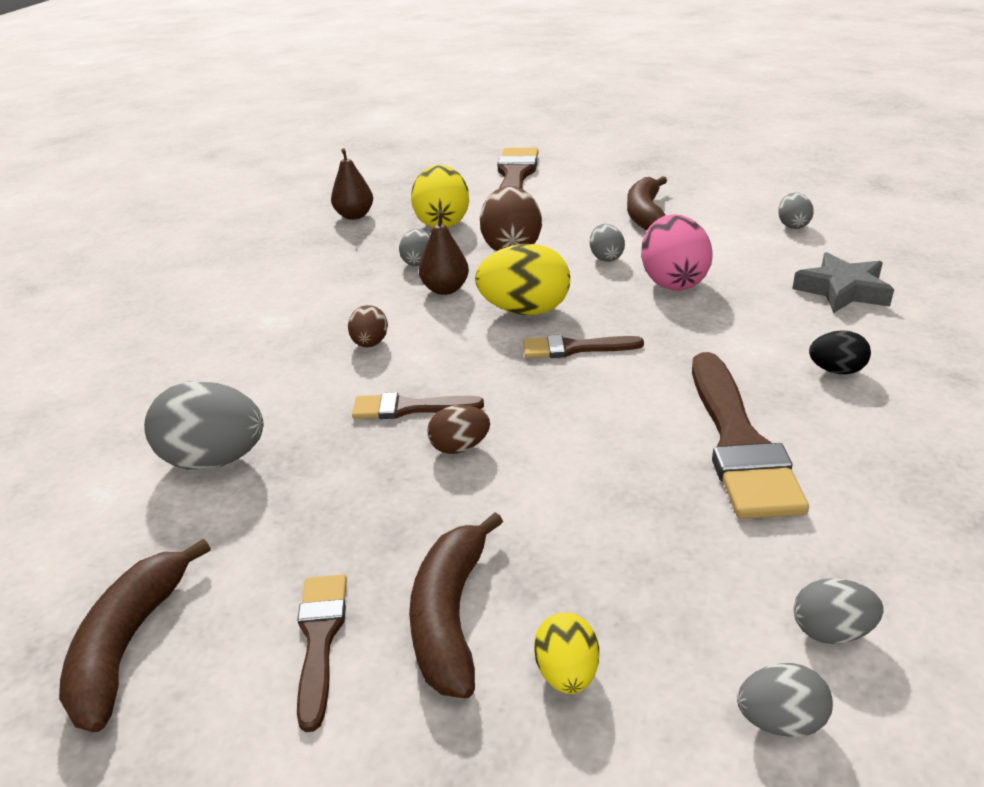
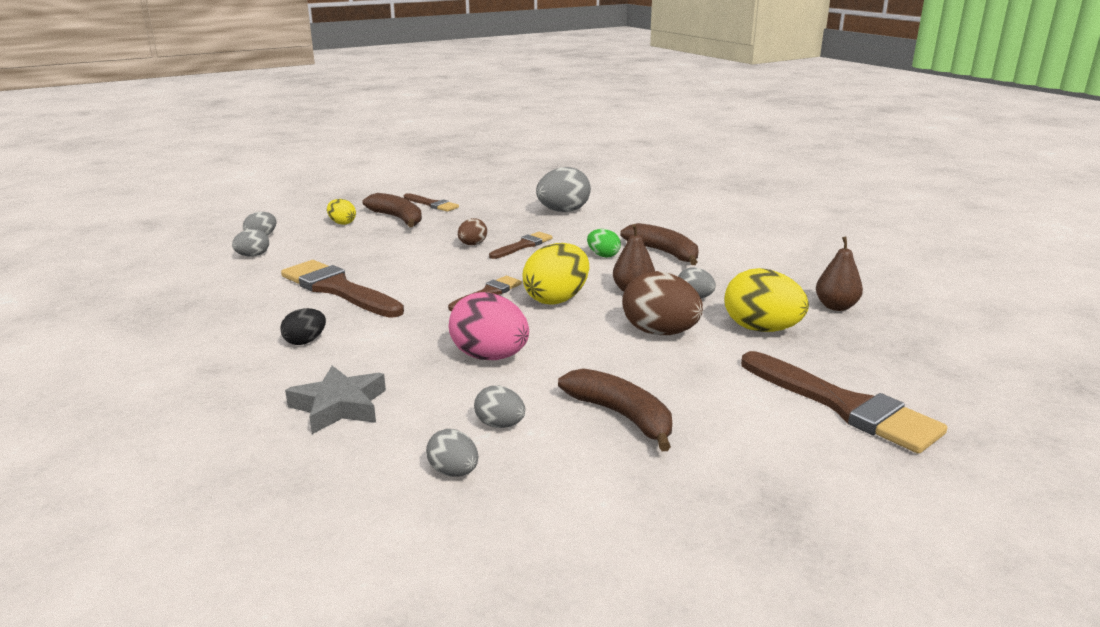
camera: 130 degrees right, 10 degrees down
(129, 644) = (487, 188): brown banana -> brown banana (664, 252)
(370, 344) = (603, 255): brown egg -> green egg
(606, 258) = (574, 355): grey egg -> grey egg (500, 425)

